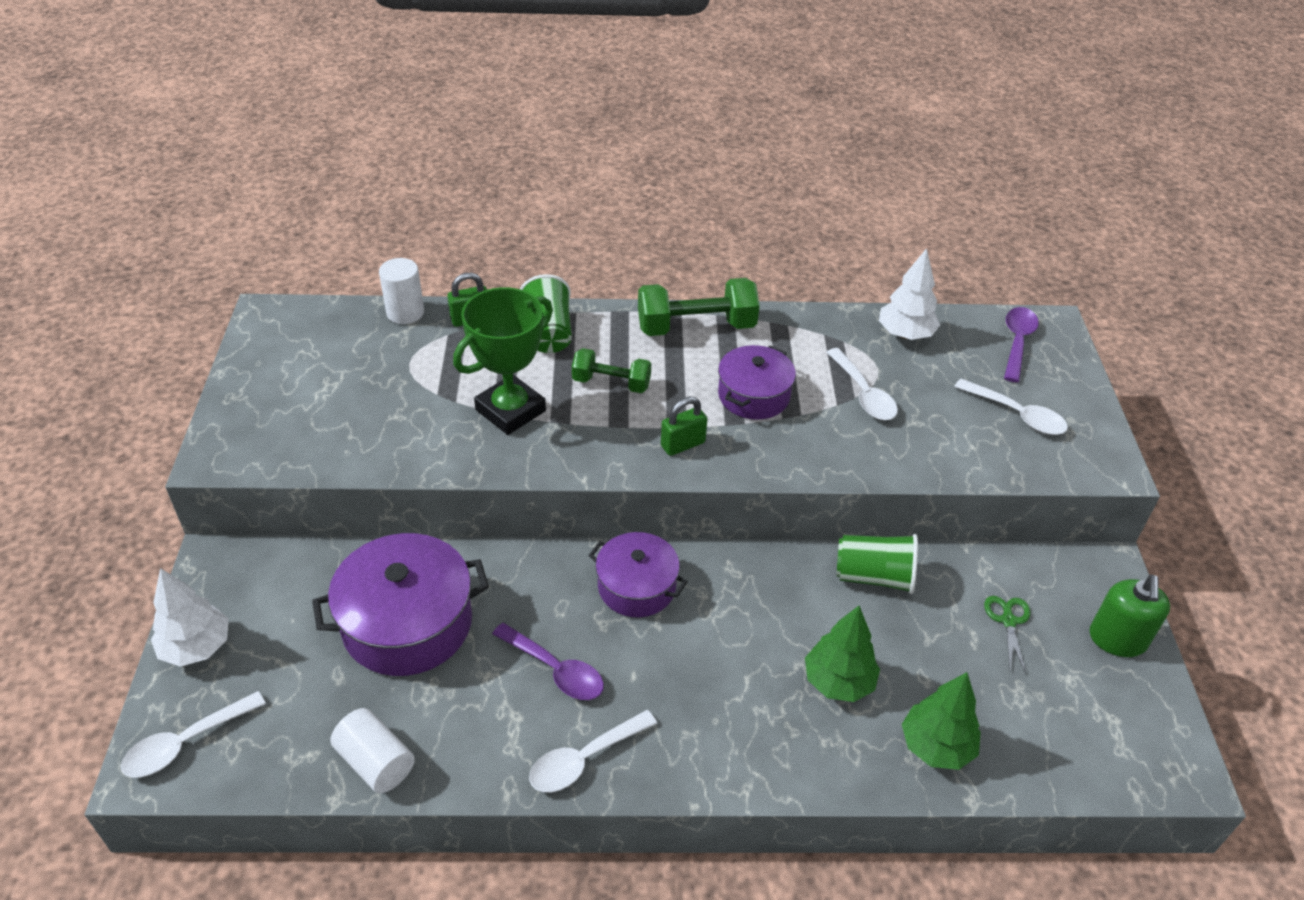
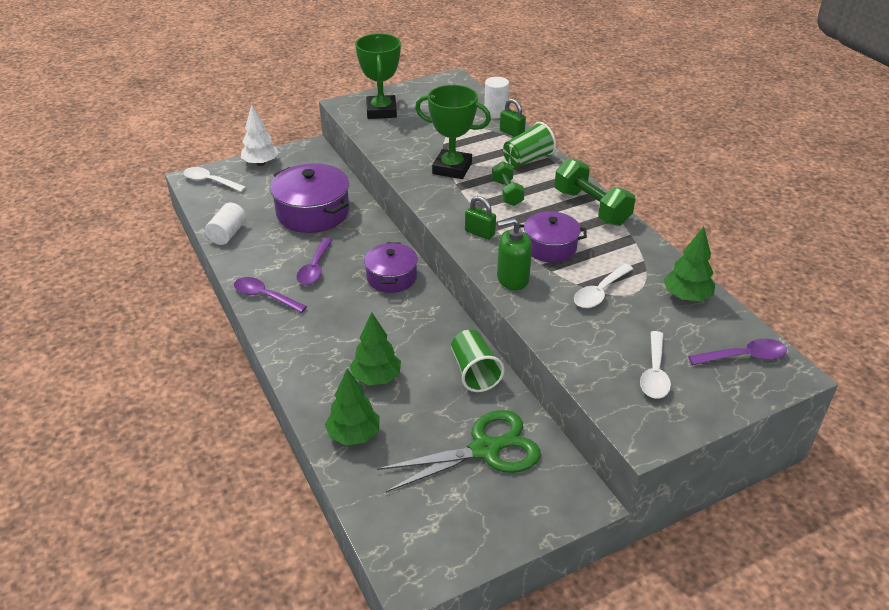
camera: 65 degrees right, 5 degrees down
(281, 424) = (381, 111): none -> green trophy
(584, 759) = (264, 296): white spoon -> purple spoon
(905, 334) = (686, 297): white tree -> green tree
(1008, 620) = (486, 449): green scissors -> green scissors, size x2.23
(1117, 639) = (513, 517): green soap dispenser -> green soap dispenser (512, 279)

